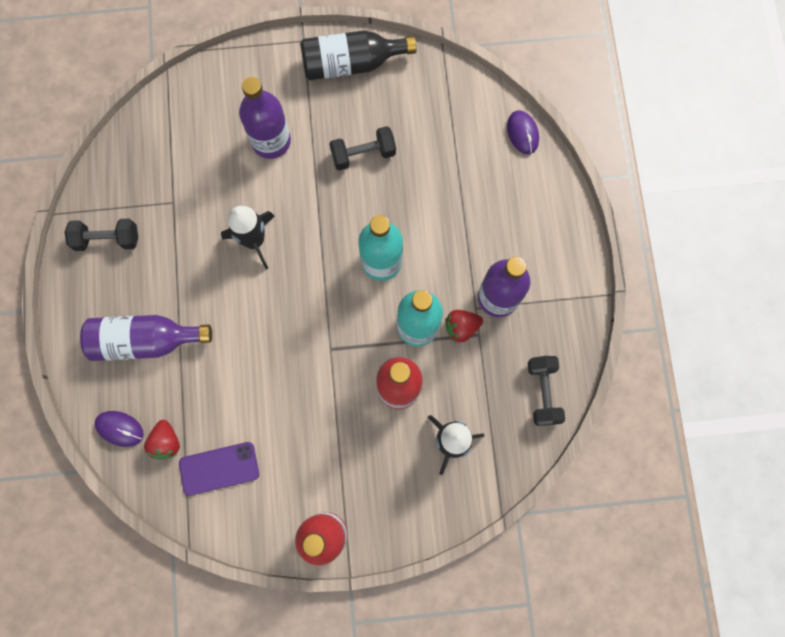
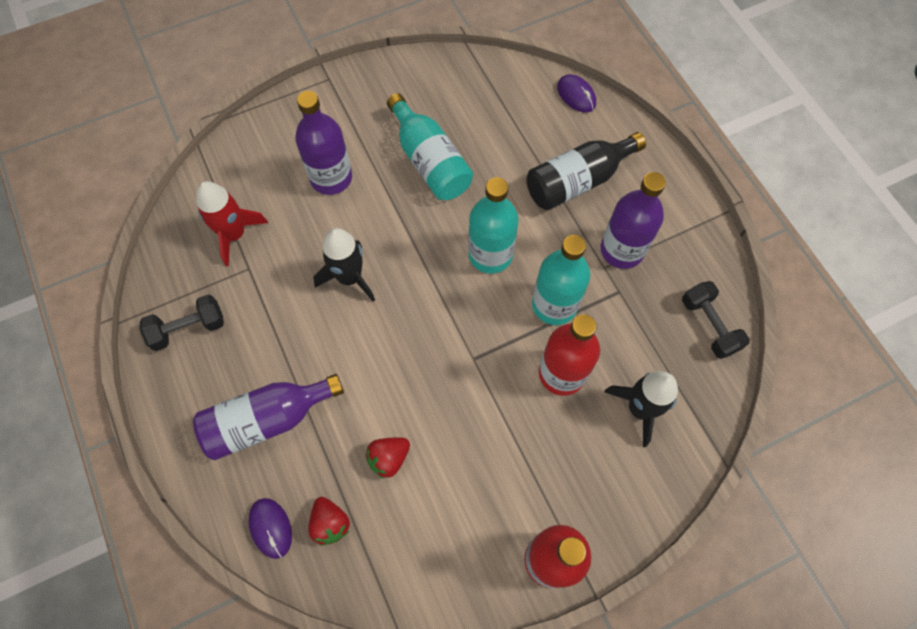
camera: 20 degrees left, 10 degrees down
(120, 428) = (271, 528): purple mouse -> purple mouse turned 60 degrees clockwise
(171, 167) = (234, 234): none -> red rocket
(219, 468) = (401, 530): purple phone -> none
(351, 64) = (385, 85): black bottle -> black bottle (578, 181)
(363, 154) = (430, 161): black dumbbell -> turquoise bottle
(461, 327) = (599, 291): red strawberry -> red strawberry (389, 458)

